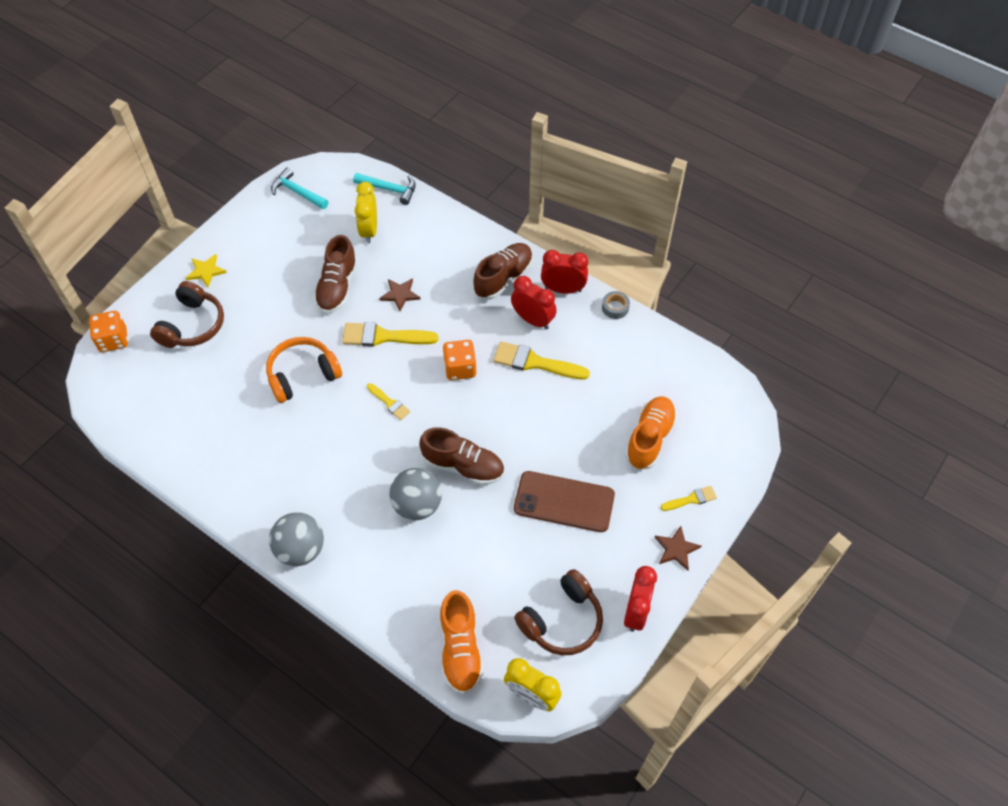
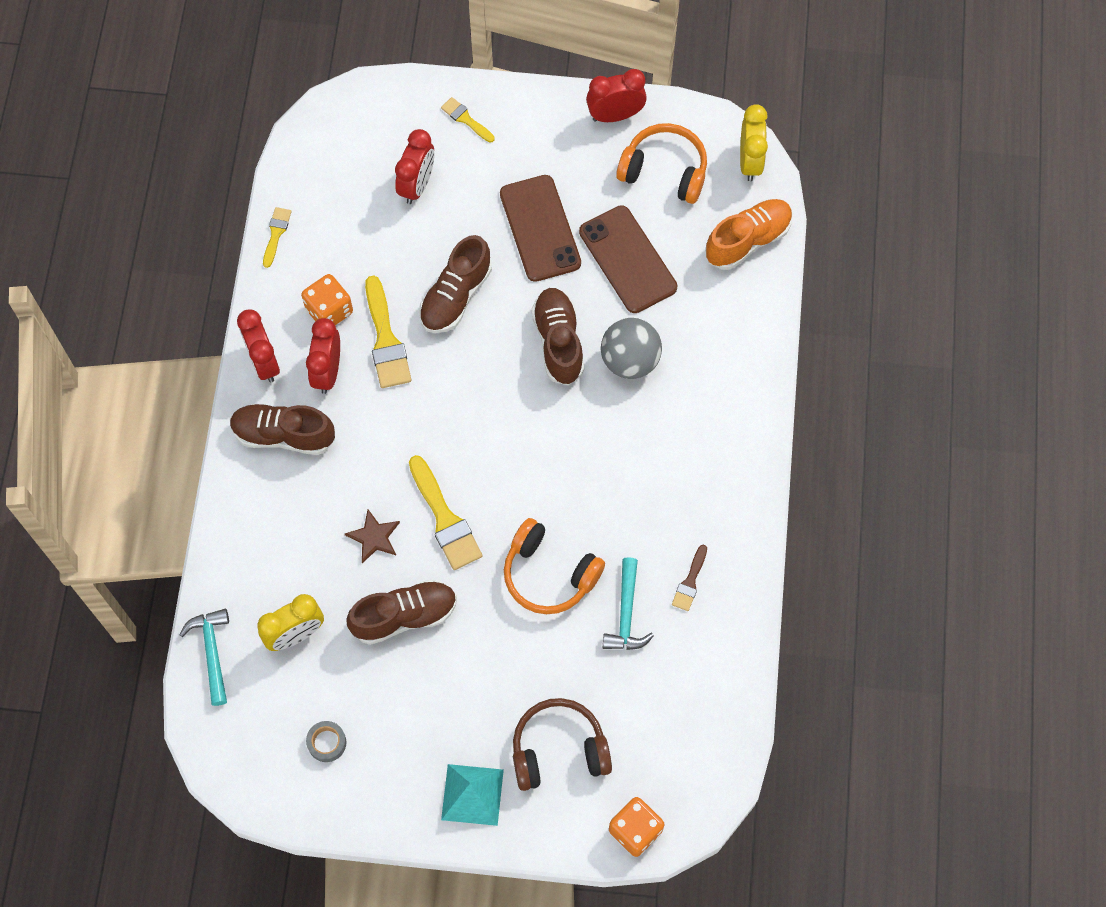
camera: 120 degrees left, 10 degrees up
(206, 271) = (472, 794): yellow star -> turquoise pyramid
(232, 453) = (690, 582): none -> brown brush
(297, 192) = (280, 768): turquoise hammer -> turquoise hammer (626, 613)
(301, 549) = (748, 440): grey ball -> none
(389, 403) = (528, 459): yellow brush -> yellow brush (276, 234)
(460, 368) = (439, 412): orange dice -> orange dice (329, 311)
(500, 548) = (627, 259): none -> brown phone
(542, 419) = (456, 296): none -> brown shoe
(562, 620) = (664, 171): brown headphones -> orange headphones
(615, 307) = (260, 295): grey tape -> grey tape (327, 743)
(649, 438) = (417, 185): orange shoe -> red clock
(676, 549) = (529, 109): brown star -> none

